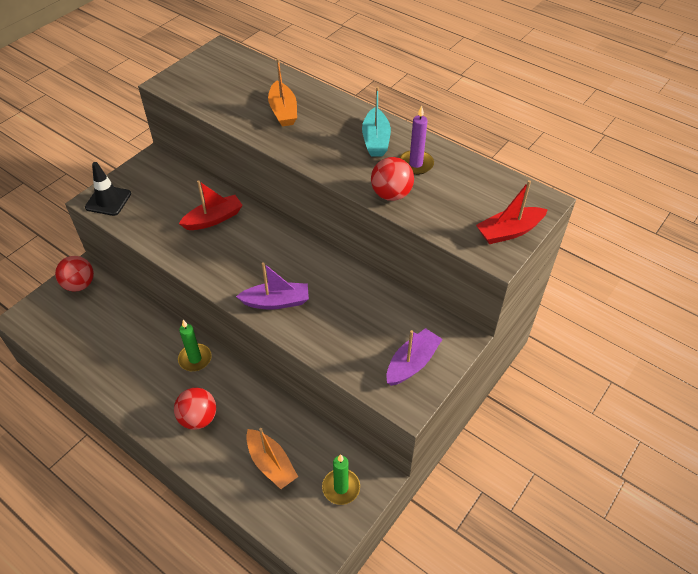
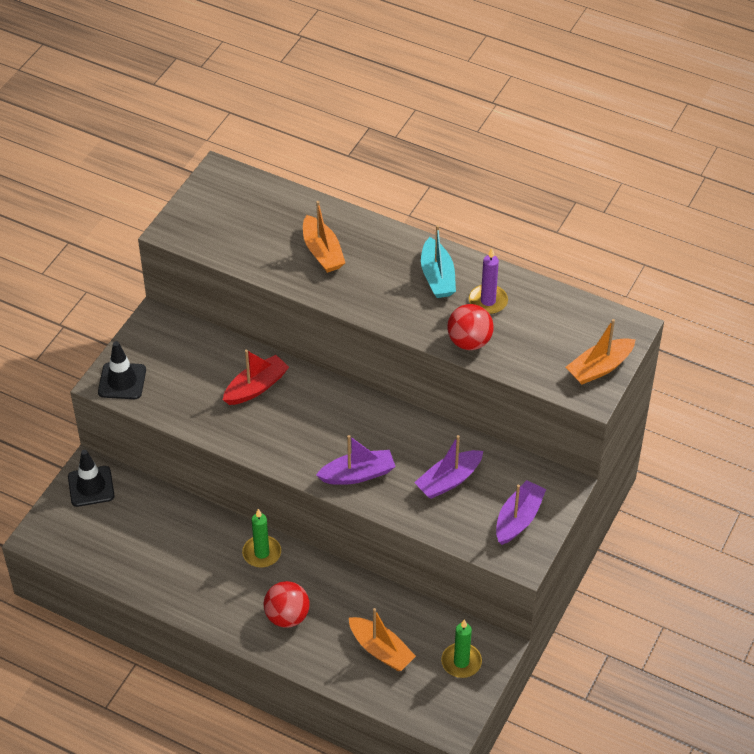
camera: 10 degrees left, 0 degrees up
(79, 284) = (91, 486): red ball -> black traffic cone
(356, 318) = (449, 480): none -> purple boat
(509, 231) = (599, 368): red boat -> orange boat

